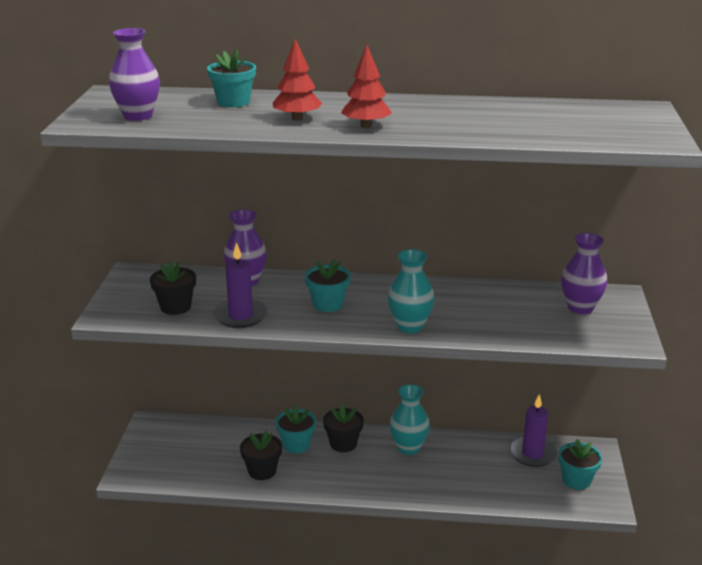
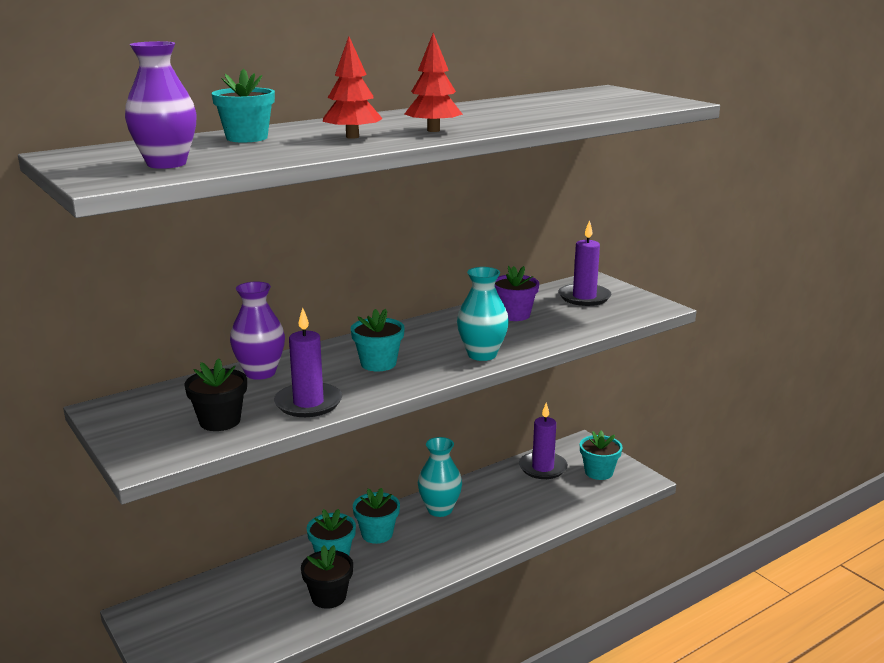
camera: 40 degrees left, 5 degrees down
(343, 444) = (377, 534): black flower pot -> turquoise flower pot
(492, 302) = (514, 315): none -> purple flower pot
(580, 308) = (584, 297): purple vase -> purple candle

